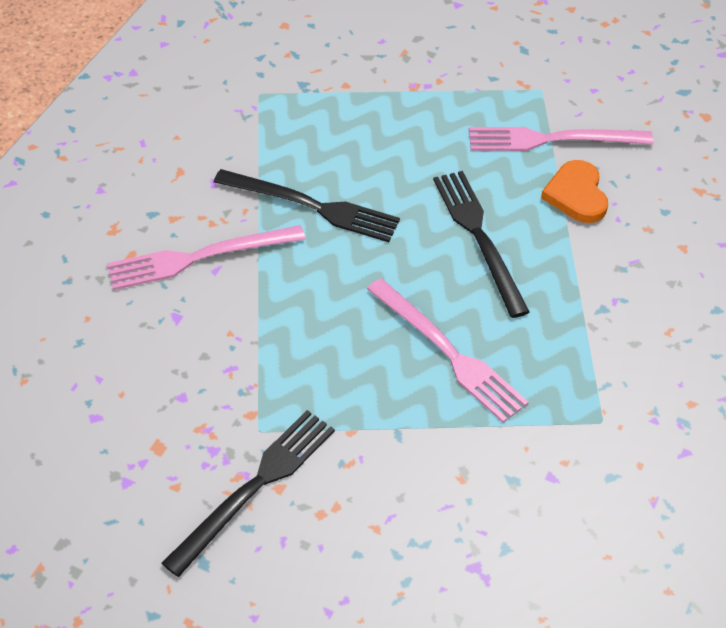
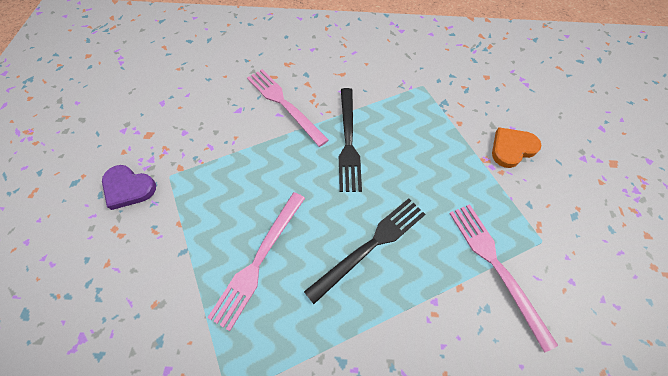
camera: 70 degrees right, 10 degrees up
(255, 487) = (128, 188): black fork -> purple heart
(576, 195) = (449, 303): orange heart -> orange heart (512, 148)

